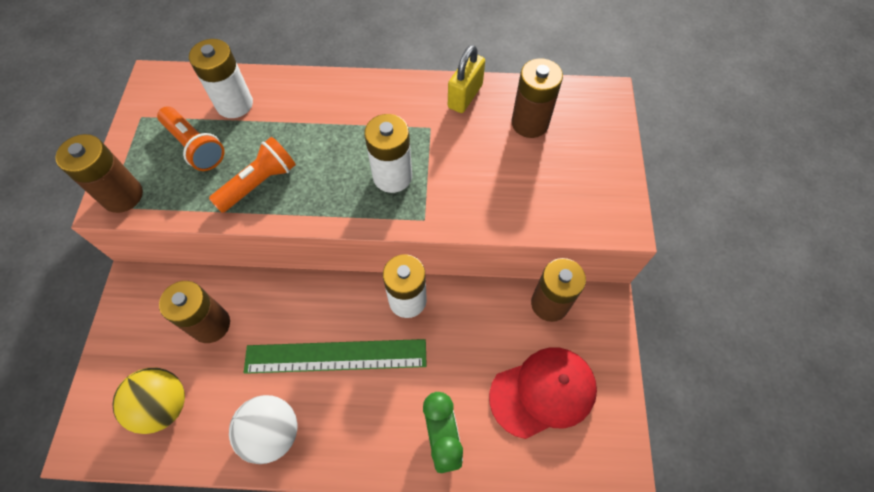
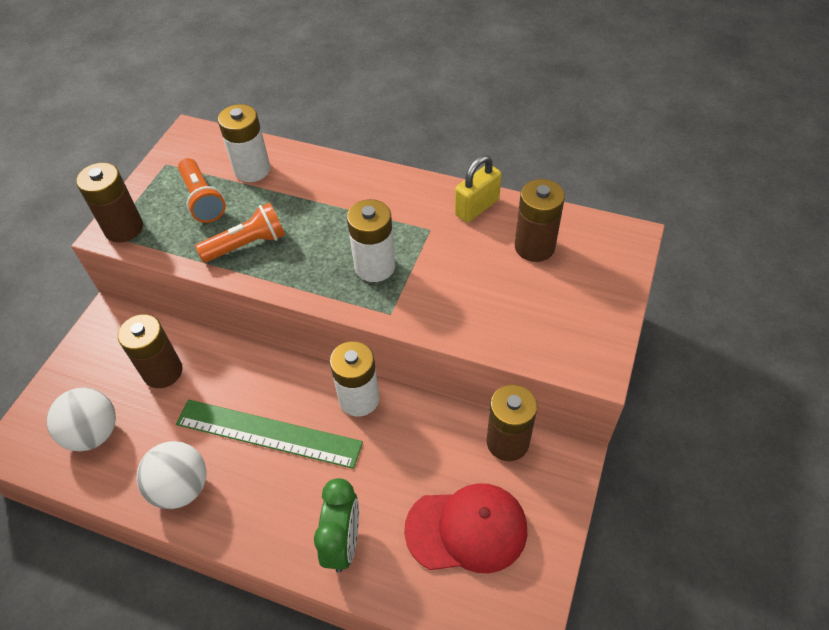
camera: 20 degrees right, 10 degrees down
(164, 405) = (94, 433): yellow ball -> white ball

